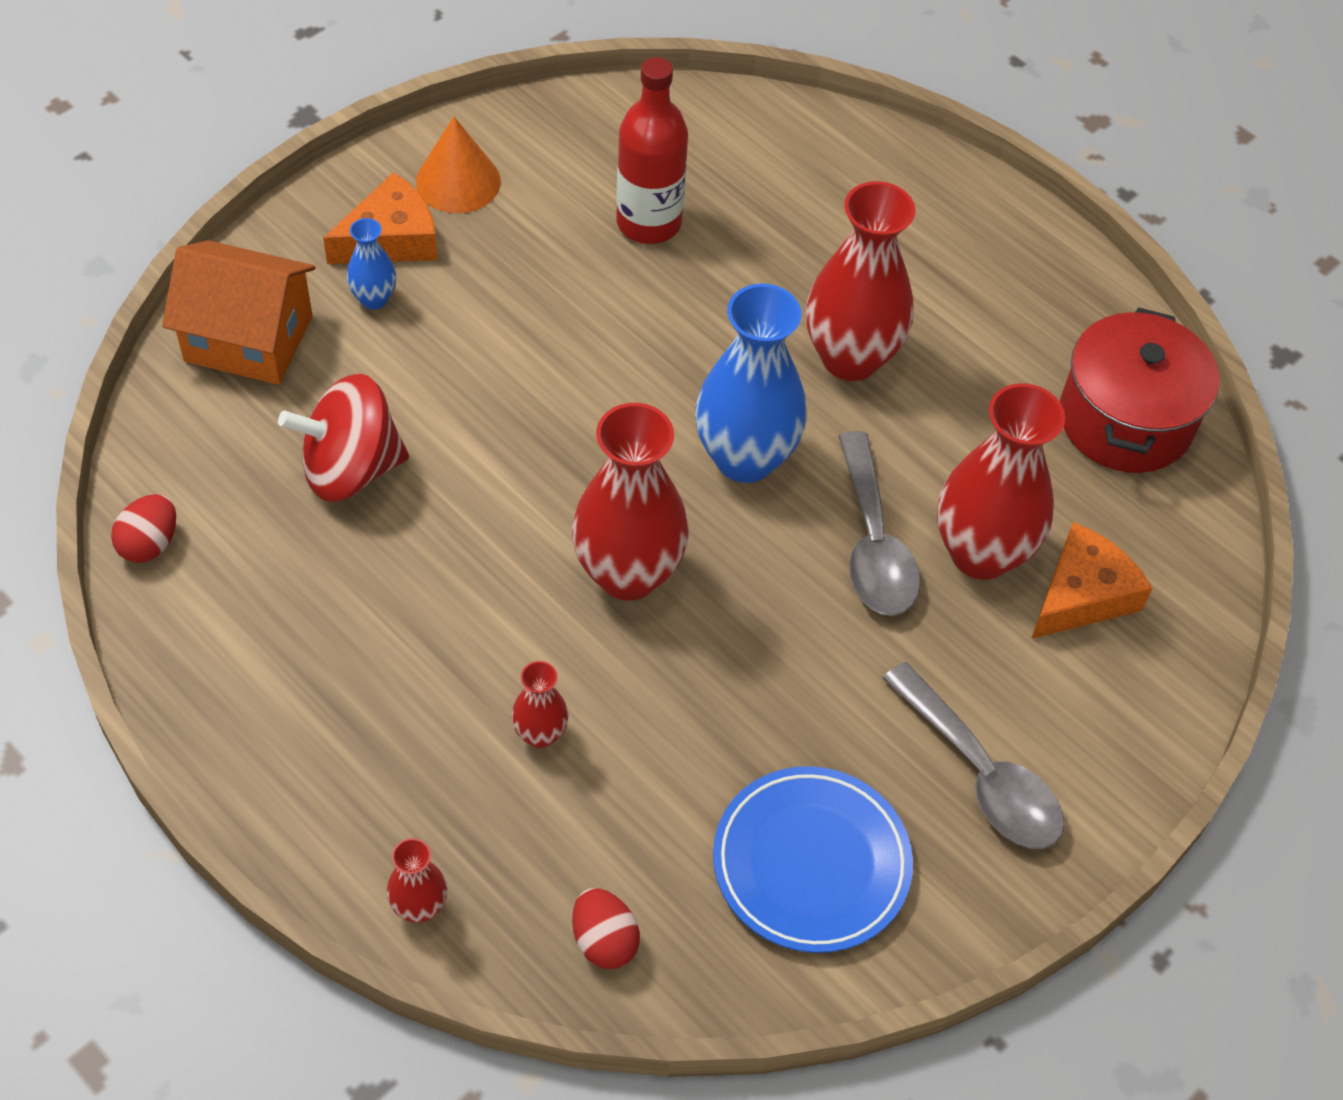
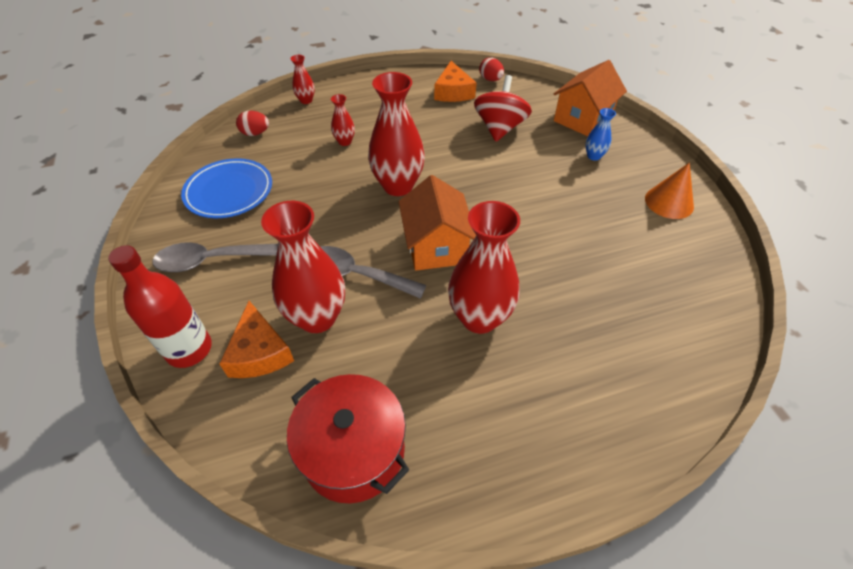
camera: 120 degrees right, 5 degrees down
(391, 239) = (632, 170): orange cheese -> orange cheese (453, 92)
(649, 223) = (618, 266): red bottle -> red bottle (189, 349)
(745, 458) = (436, 246): blue vase -> orange house

